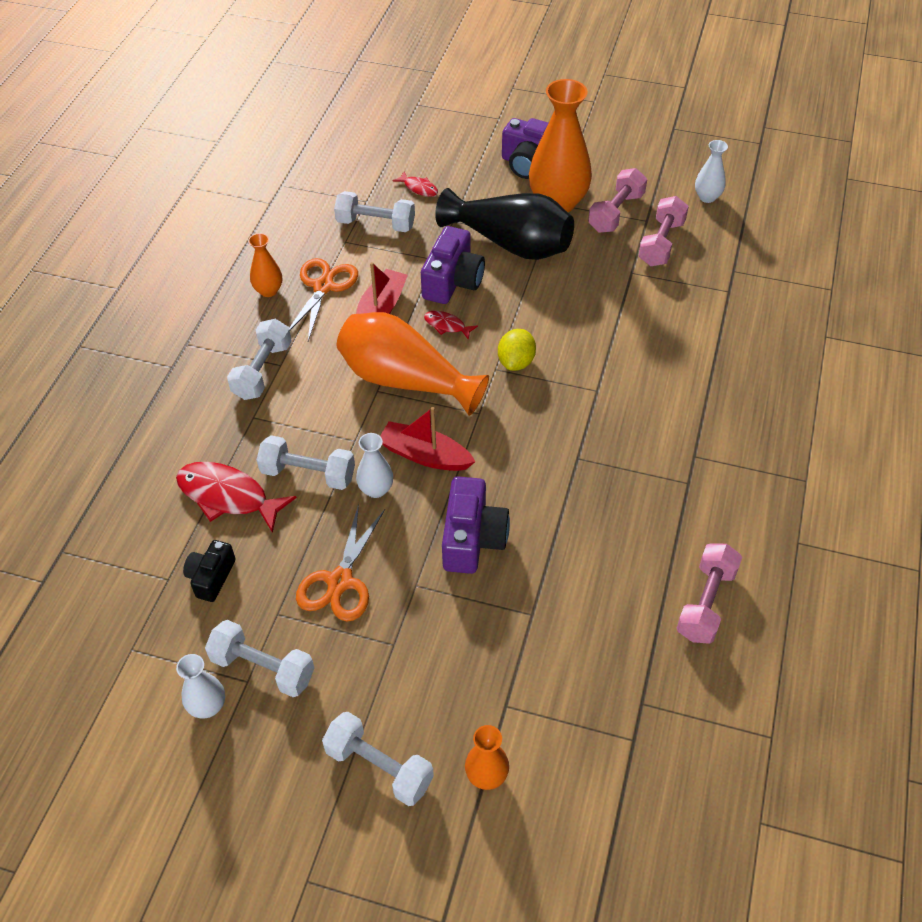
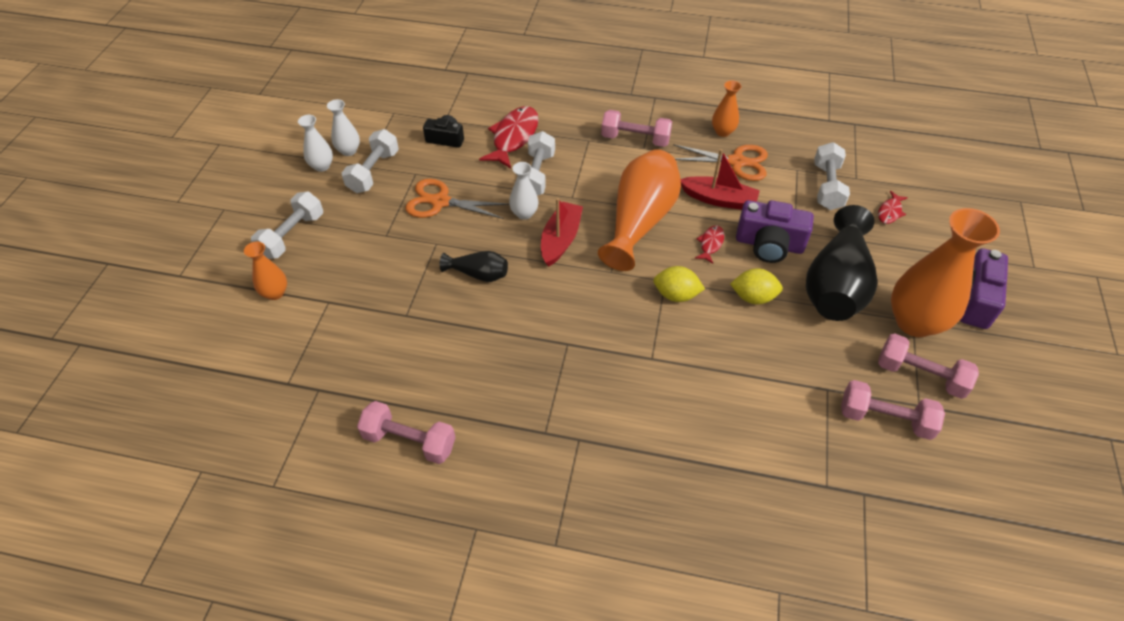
camera: 85 degrees right, 0 degrees up
(262, 371) = (635, 139): white dumbbell -> pink dumbbell
(472, 538) = (478, 274): purple camera -> black vase
(522, 304) = (753, 297): none -> yellow lemon
(707, 197) = (989, 471): white vase -> white vase (322, 166)

